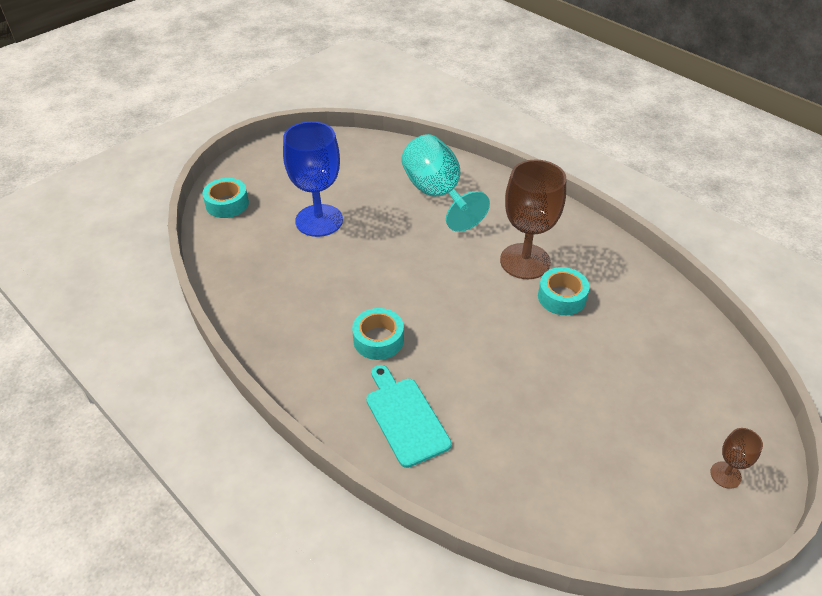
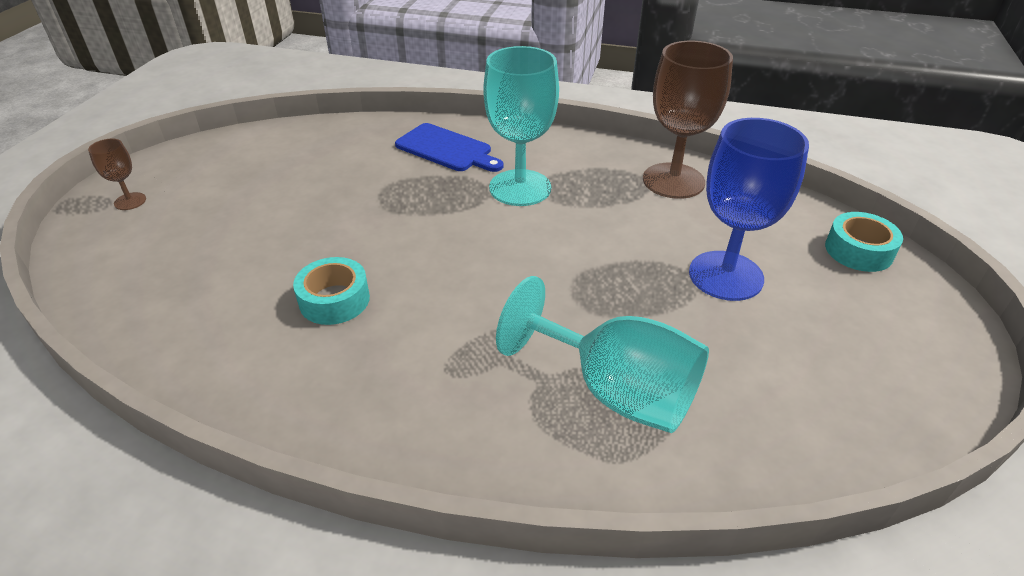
camera: 150 degrees right, 5 degrees down
(378, 340) = (520, 188): turquoise tape -> turquoise goblet
(405, 417) = (447, 149): turquoise cutting board -> blue cutting board
(525, 261) = (406, 330): brown goblet -> brown goblet (673, 181)

